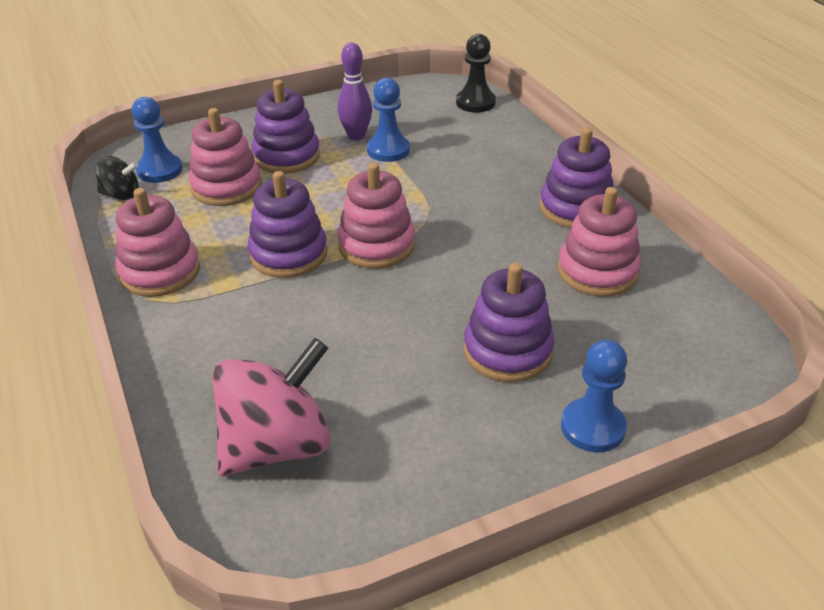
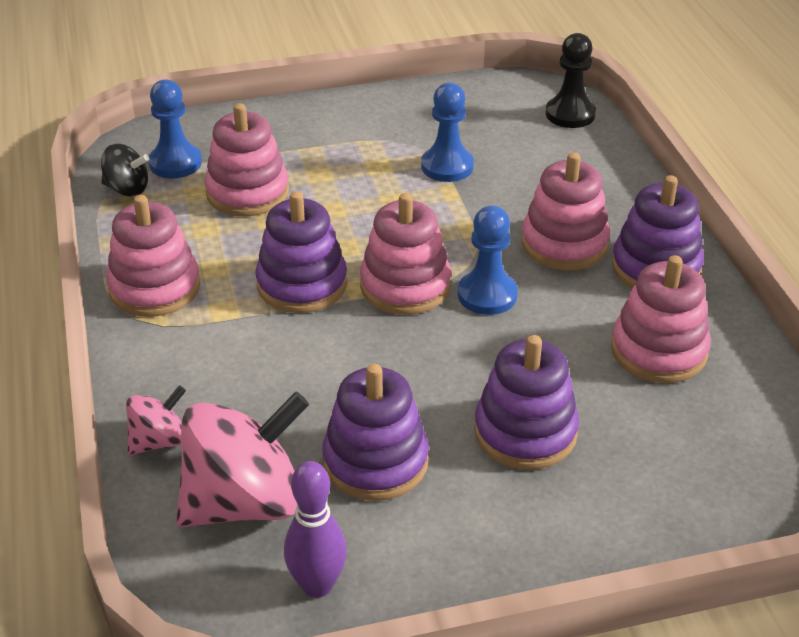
camera: 10 degrees right, 0 degrees up
(187, 402) = (159, 441): none -> pink spinning top
(286, 156) = (324, 162): purple stacking toy -> purple stacking toy (375, 461)
(356, 136) = (413, 144): purple bowling pin -> purple bowling pin (317, 585)
(498, 198) = (564, 244): none -> pink stacking toy
(592, 427) = (598, 533): blue pawn -> blue pawn (487, 295)

